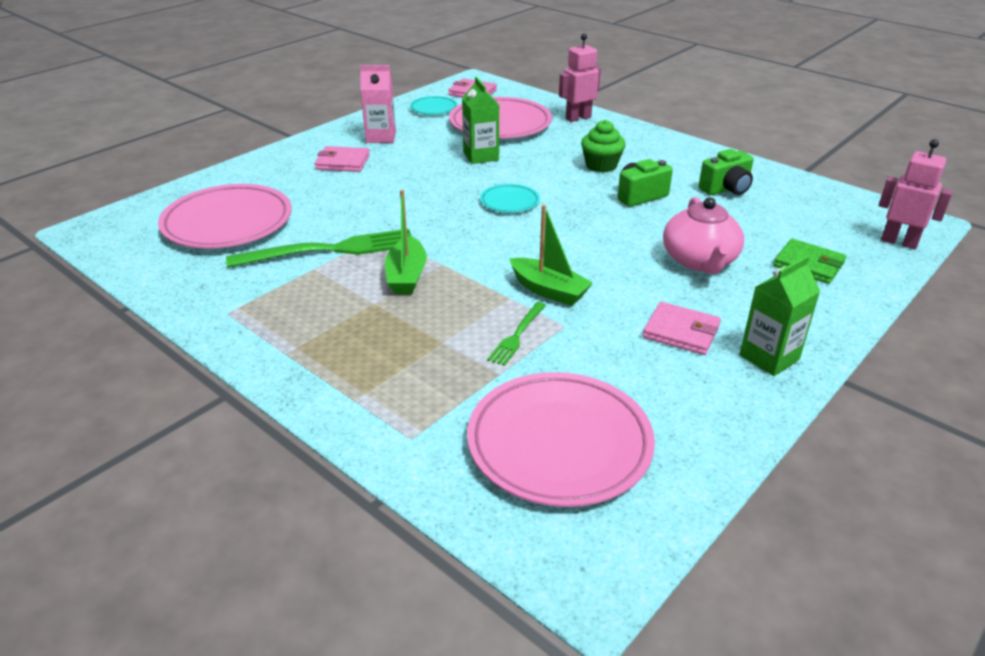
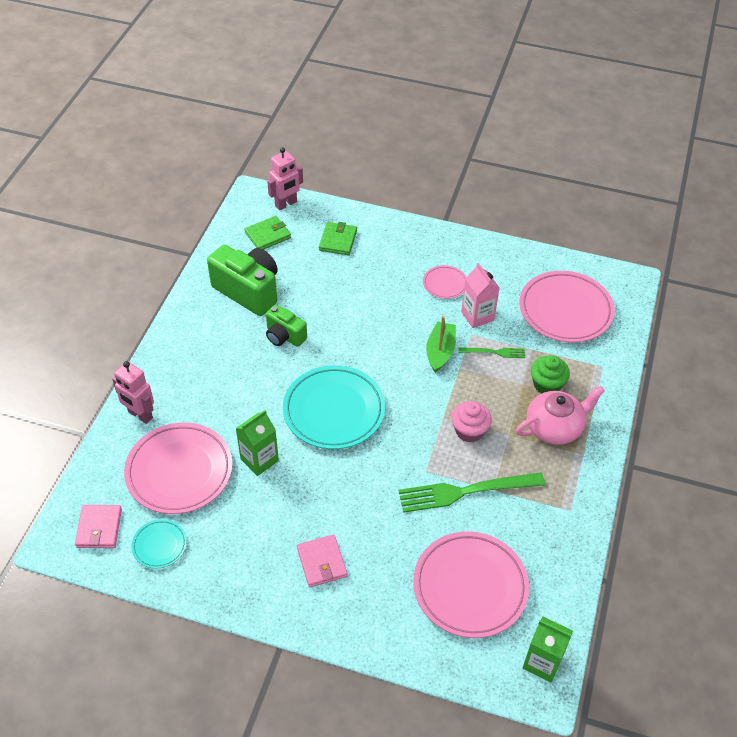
camera: 115 degrees left, 15 degrees up
(331, 250) = (465, 491): green fork -> green fork turned 60 degrees counterclockwise
(381, 137) = (252, 559): pink carton -> pink carton (477, 316)
(406, 276) = (469, 431): green boat -> pink cupcake
(509, 202) = (334, 410): turquoise plate -> turquoise plate, size x2.05
(601, 165) = (240, 372): green cupcake -> green cupcake (547, 384)
(681, 332) = (445, 284): pink wallet -> pink plate
(699, 261) = (362, 289): pink teapot -> pink teapot (555, 427)
(726, 189) = (248, 291): green camera -> green camera, size x1.73
(769, 357) = (446, 247): green carton -> green carton (542, 662)
(830, 218) = (268, 235): none -> green wallet
(899, 242) = (286, 204): pink robot -> pink robot turned 135 degrees counterclockwise

